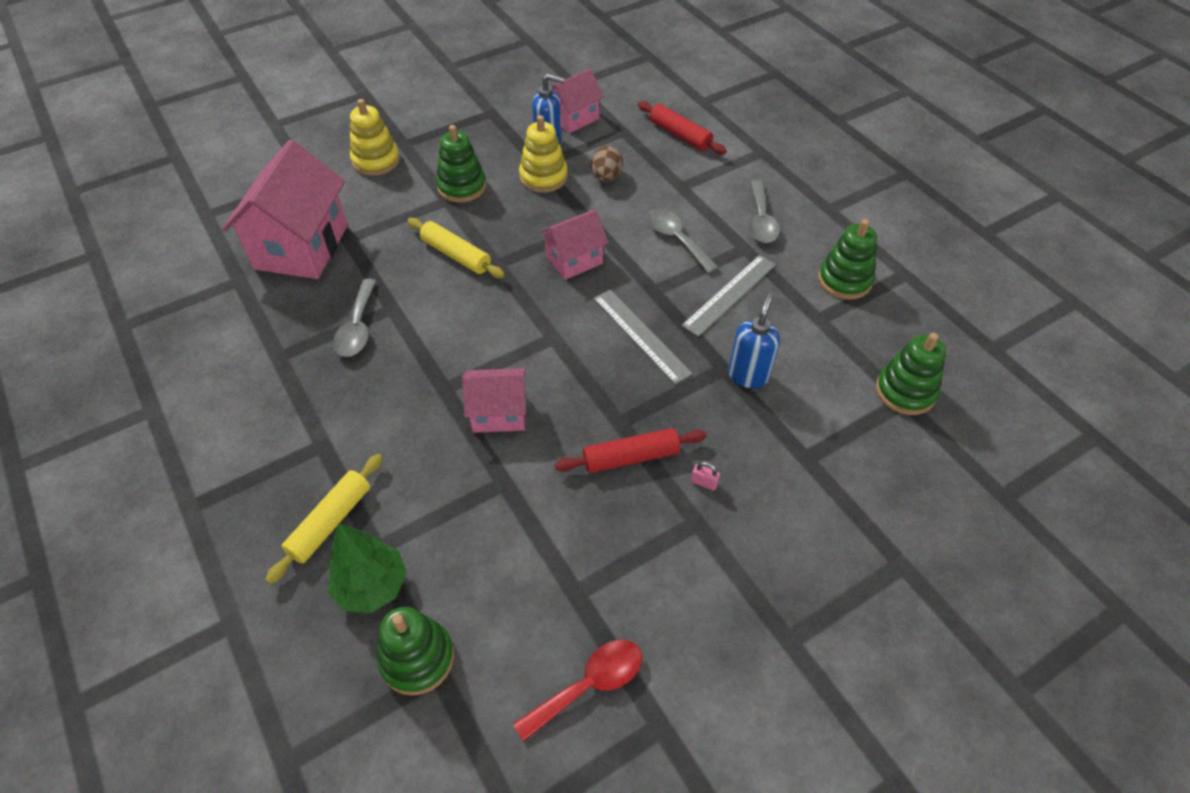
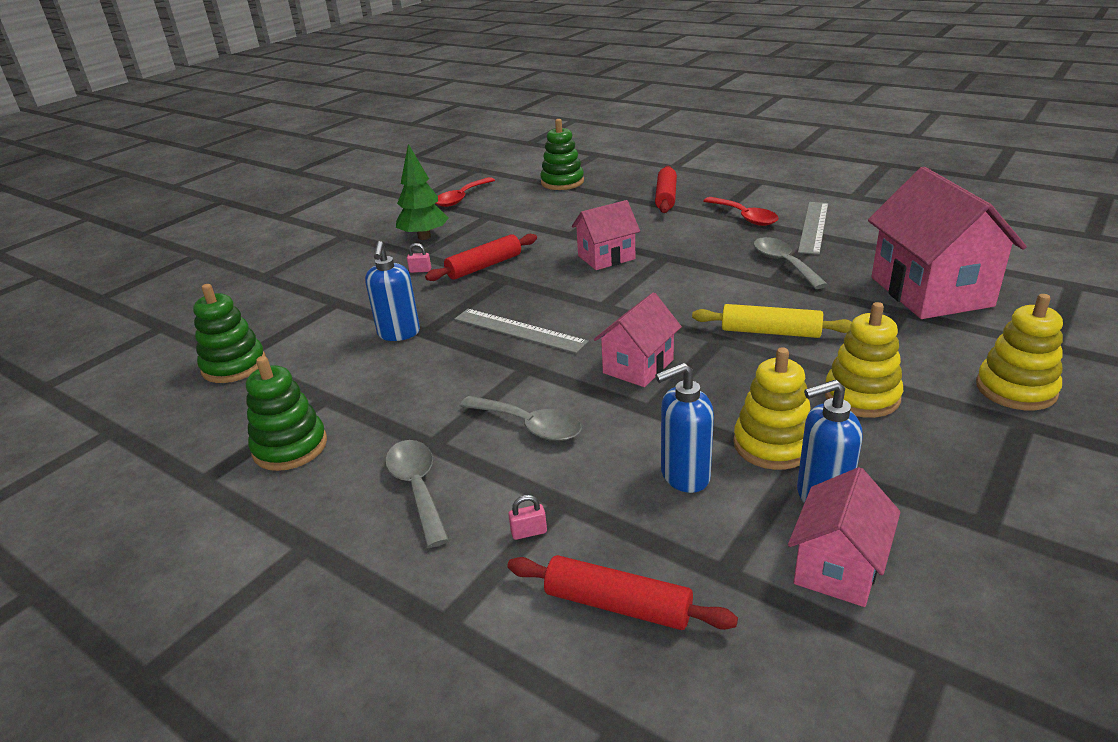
camera: 160 degrees right, 20 degrees down
(301, 424) = (744, 217): none -> red spoon
(330, 522) = (666, 197): yellow rolling pin -> red rolling pin
(372, 586) = (612, 189): green tree -> green tree (424, 237)
(461, 186) = (861, 396): green stacking toy -> yellow stacking toy
(606, 177) = (684, 476): brown egg -> blue soap dispenser
(706, 176) = (529, 532): none -> pink padlock
(730, 294) = (437, 389): grey ruler -> grey ruler (813, 227)

